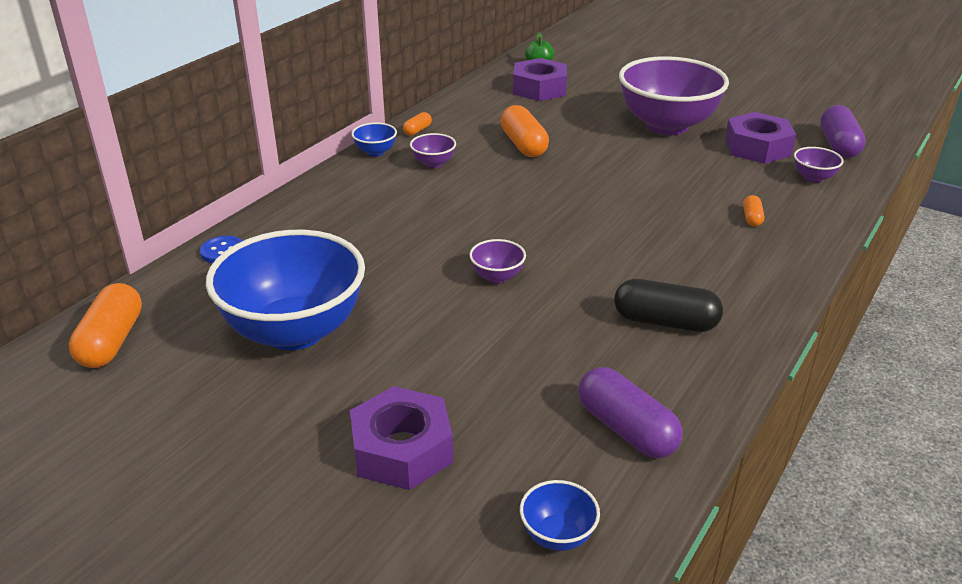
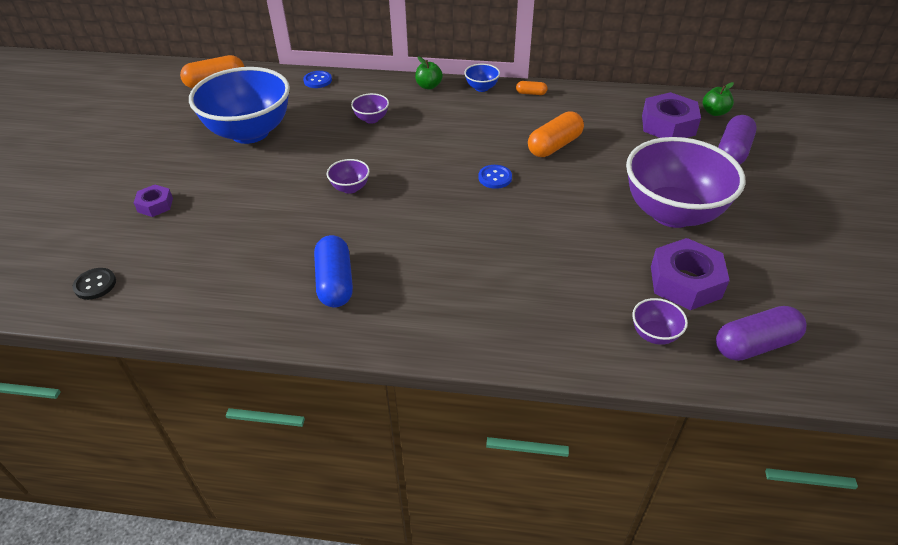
camera: 65 degrees right, 10 degrees up
(334, 180) = (428, 86): none -> green apple
(402, 449) = (155, 205): purple nut -> purple nut, size x0.55
(433, 163) = (486, 115): purple bowl -> purple bowl (371, 119)
(551, 188) = (495, 178): none -> blue button
(557, 535) = (95, 285): blue bowl -> black button
(626, 429) = (200, 291): purple capsule -> purple capsule (732, 152)
(665, 322) = (335, 282): black capsule -> blue capsule
(752, 218) = (533, 303): orange capsule -> none

